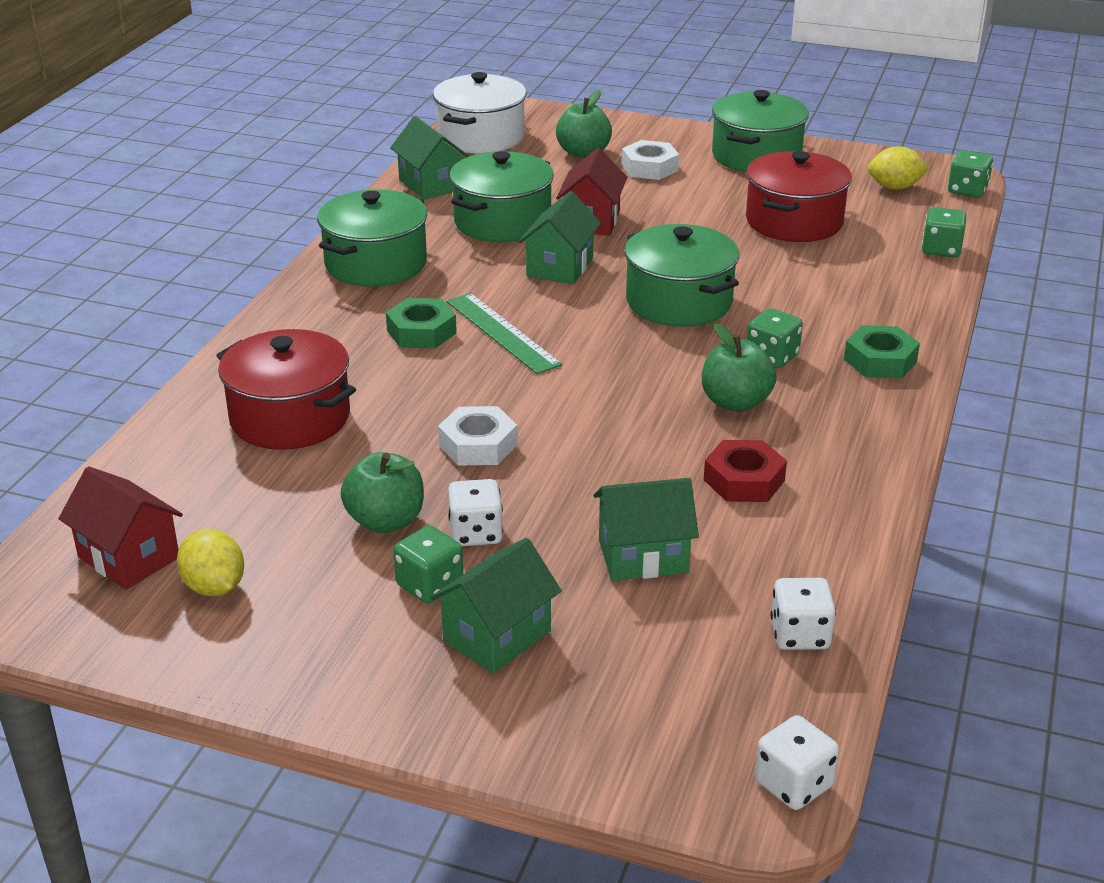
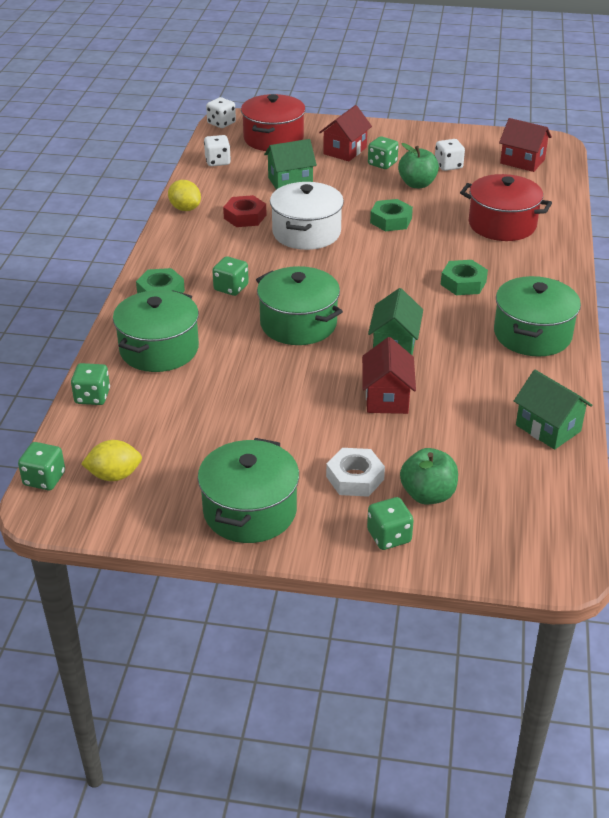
camera: 170 degrees right, 5 degrees up
(214, 587) = (475, 155): yellow lemon -> yellow lemon (185, 208)
(475, 533) = (372, 183): white dice -> white dice (448, 166)
(478, 445) = (391, 220): white nut -> green nut
(481, 137) = (544, 509): white pot -> white pot (306, 233)
(497, 636) = (345, 151): green house -> red house
(502, 222) = (460, 388): green pot -> green pot (159, 349)
(502, 332) = (410, 288): green ruler -> none
(631, 133) = (389, 536): none -> green dice
(735, 402) = (252, 256): green apple -> none
(794, 221) = (213, 417): red pot -> red pot (273, 139)

